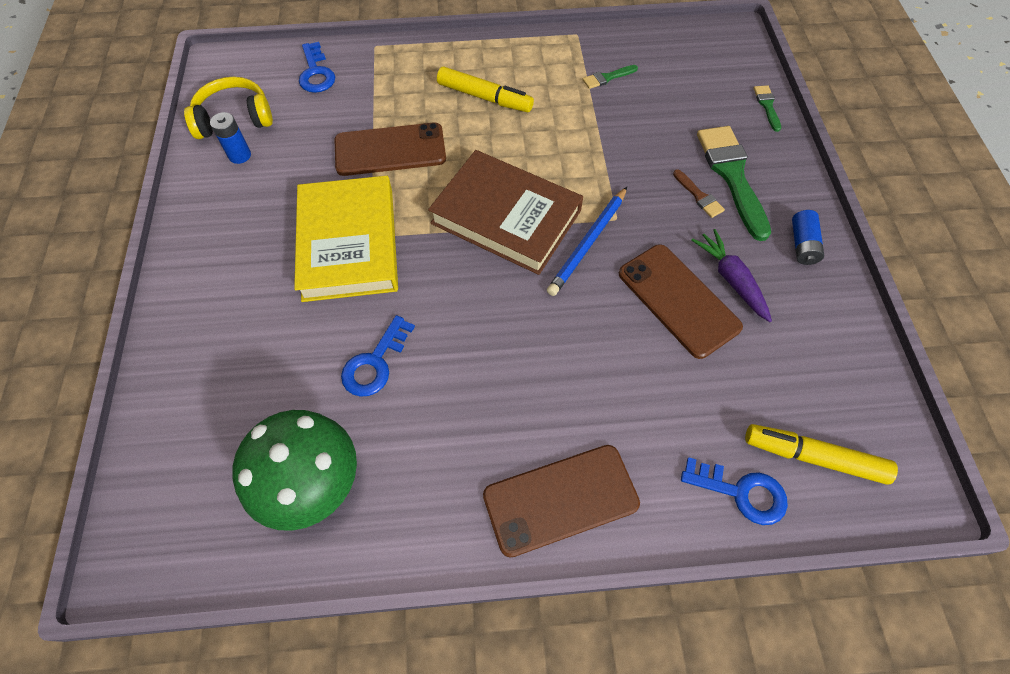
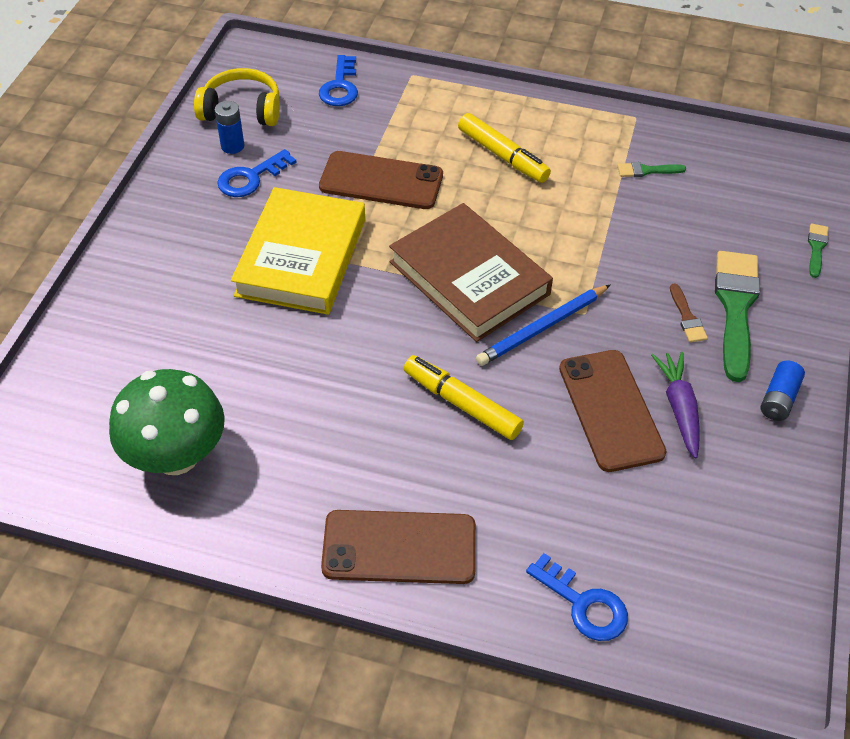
camera: 20 degrees right, 10 degrees down
(375, 363) = (278, 372): blue key -> blue key (250, 178)
(814, 457) = (678, 600): yellow marker -> yellow marker (462, 404)

